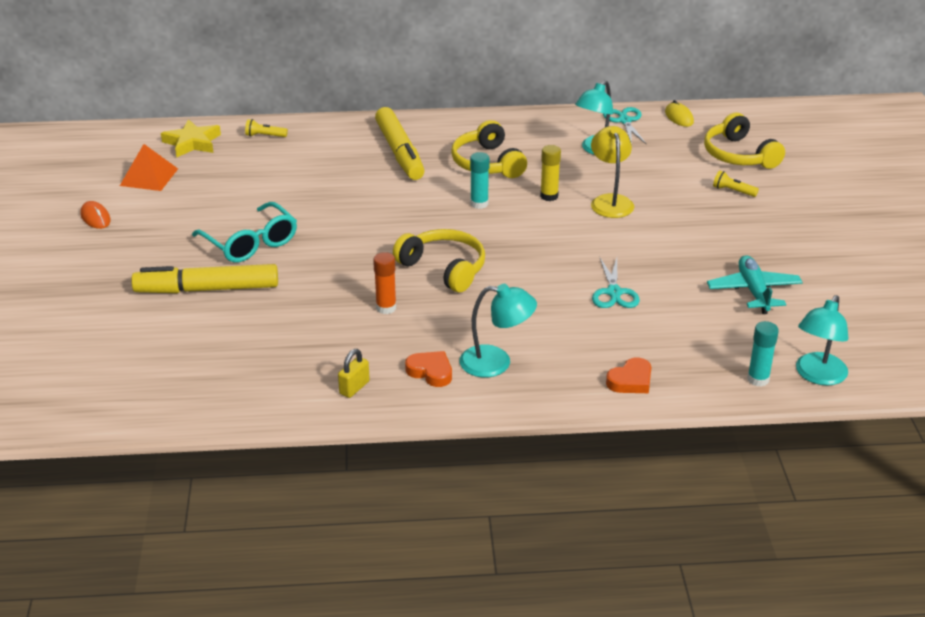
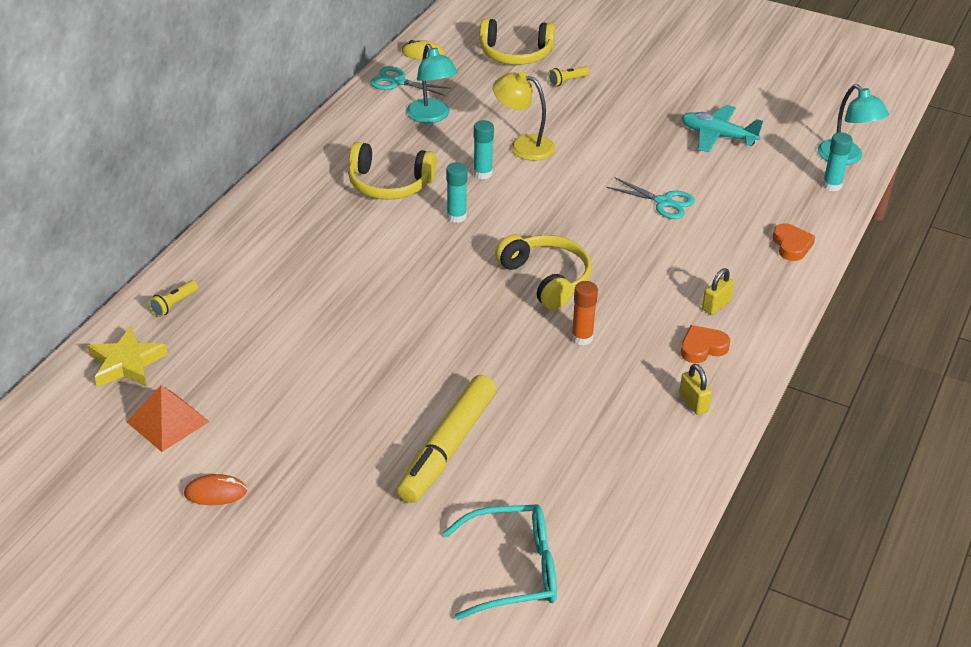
camera: 60 degrees left, 5 degrees up
(250, 243) = (387, 387): turquoise glasses -> turquoise glasses (513, 570)
(400, 152) = (311, 227): yellow marker -> none
(444, 268) = (546, 279): yellow headphones -> yellow headphones turned 75 degrees clockwise
(496, 363) = (716, 305): turquoise lamp -> yellow padlock
(549, 196) = (482, 173): yellow glue stick -> turquoise glue stick

